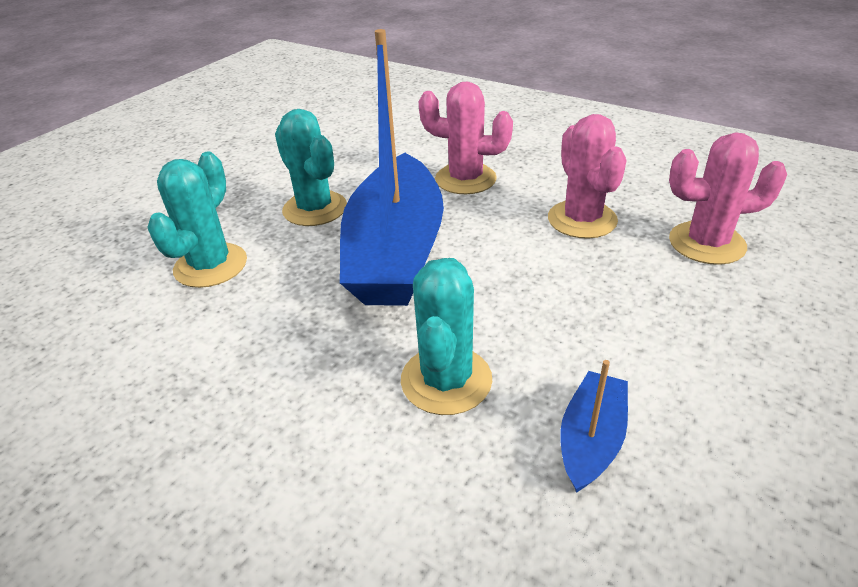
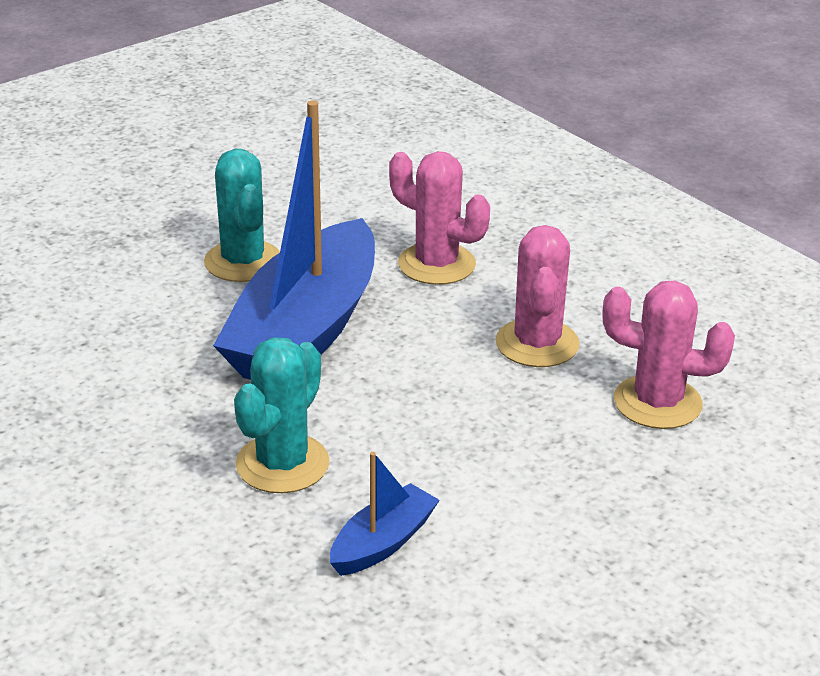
camera: 15 degrees right, 5 degrees down
(211, 265) = (105, 300): turquoise cactus -> none

